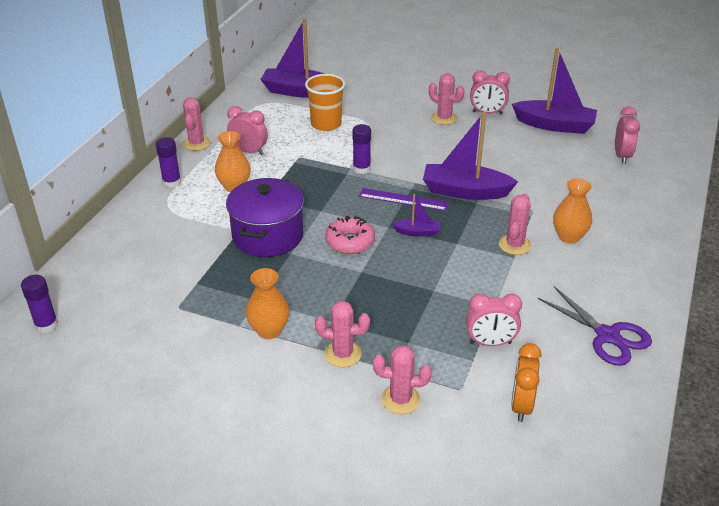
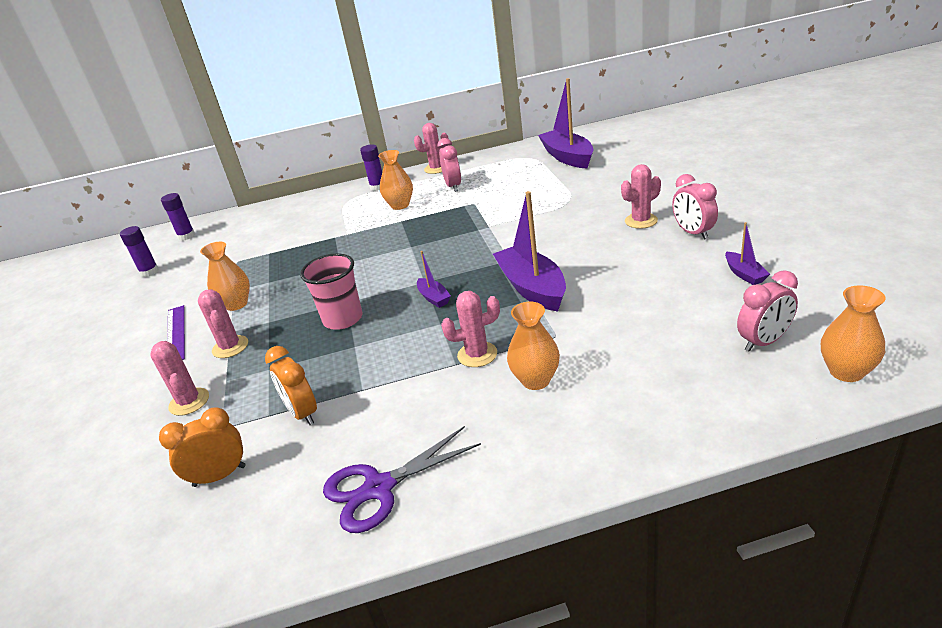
camera: 60 degrees right, 5 degrees down
(268, 236) = (353, 246): purple pot -> none
(326, 124) = (538, 188): orange cup -> none
(350, 242) = (382, 278): pink donut -> none
(361, 168) = (495, 231): purple glue stick -> purple glue stick (149, 272)
(385, 282) = (343, 319): none -> pink cup
(403, 199) = (475, 268): purple ruler -> purple ruler (175, 333)
(444, 118) = (641, 221): pink cactus -> pink cactus turned 60 degrees clockwise
(490, 343) = (302, 413): pink clock -> orange clock
(554, 125) = (744, 274): purple boat -> purple boat, size x0.48
(607, 336) = (379, 488): purple scissors -> purple scissors turned 45 degrees clockwise
(670, 151) = (846, 371): none -> orange vase

